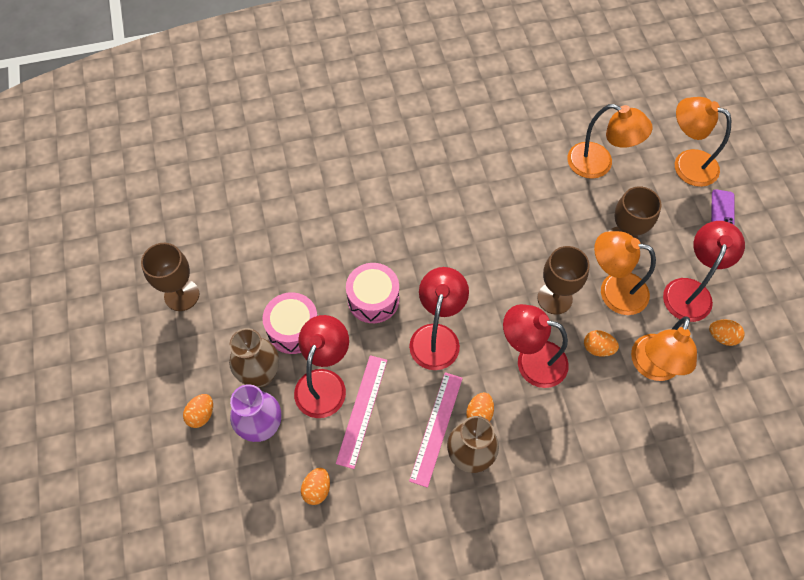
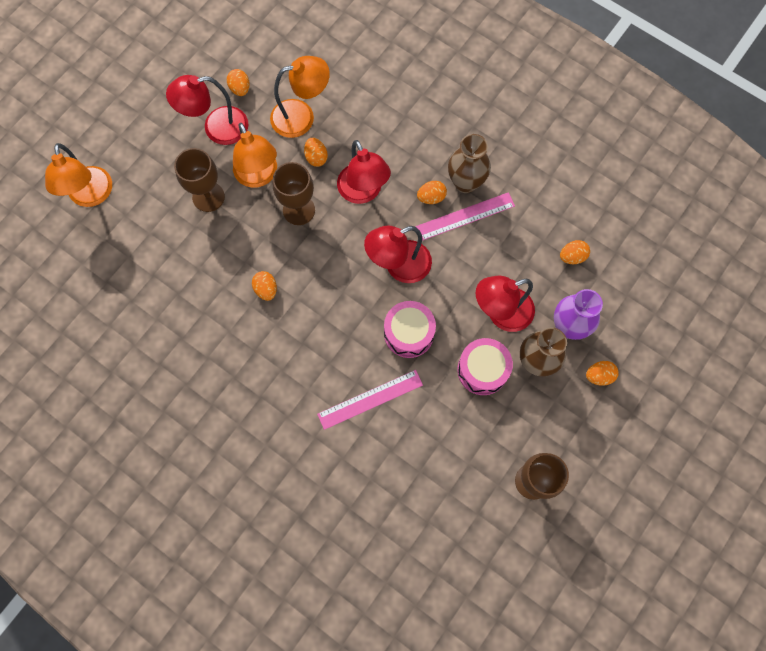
camera: 130 degrees left, 10 degrees up
(362, 410) = (497, 272): pink ruler -> pink ruler (370, 399)
(501, 227) = (266, 289): none -> orange egg
(599, 164) = (142, 259): orange lamp -> none
(722, 209) = (119, 147): purple phone -> none

